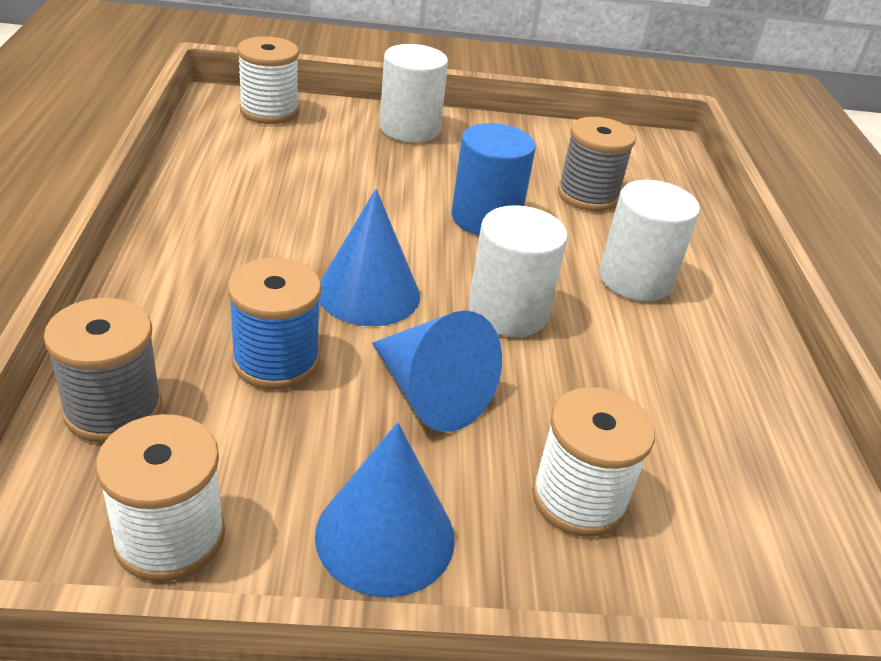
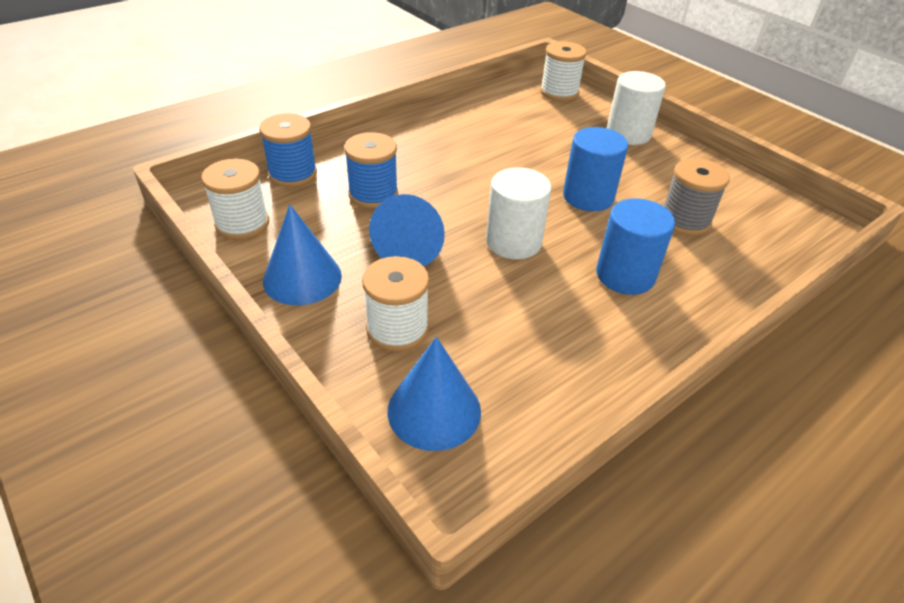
camera: 55 degrees right, 5 degrees up
(113, 409) = (293, 174): grey spool -> blue spool
(368, 293) = (459, 193): blue cone -> blue cone (434, 410)
(635, 279) = (625, 275): white cylinder -> blue cylinder

